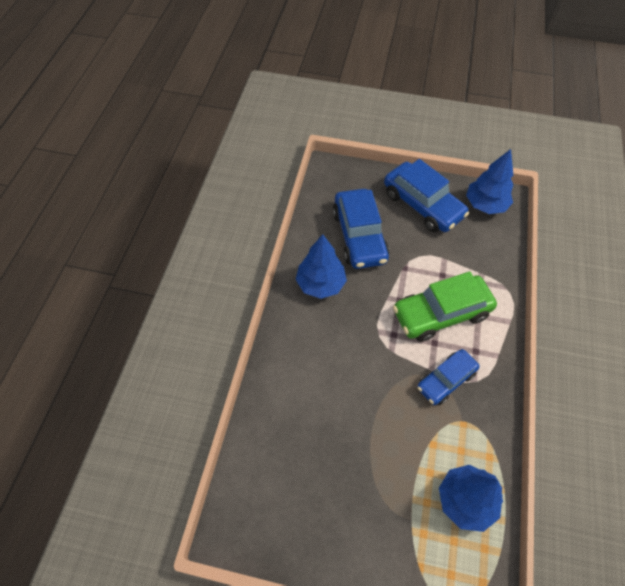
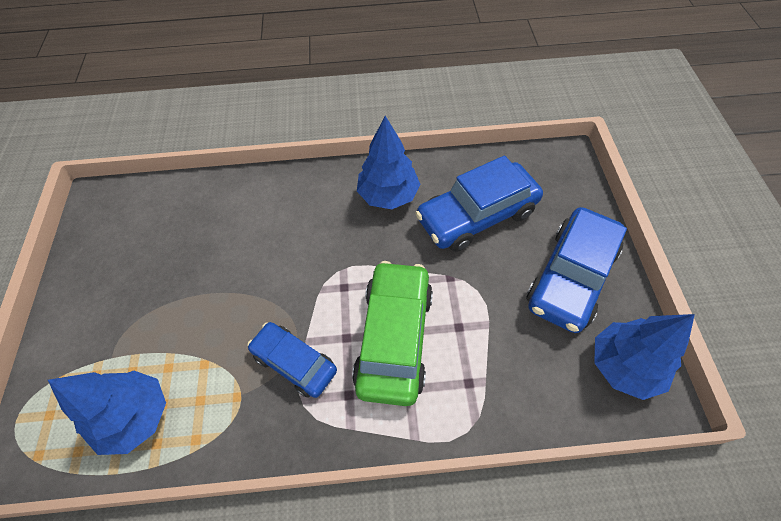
camera: 75 degrees right, 0 degrees up
(441, 314) = (394, 338): green car -> green car turned 45 degrees clockwise

